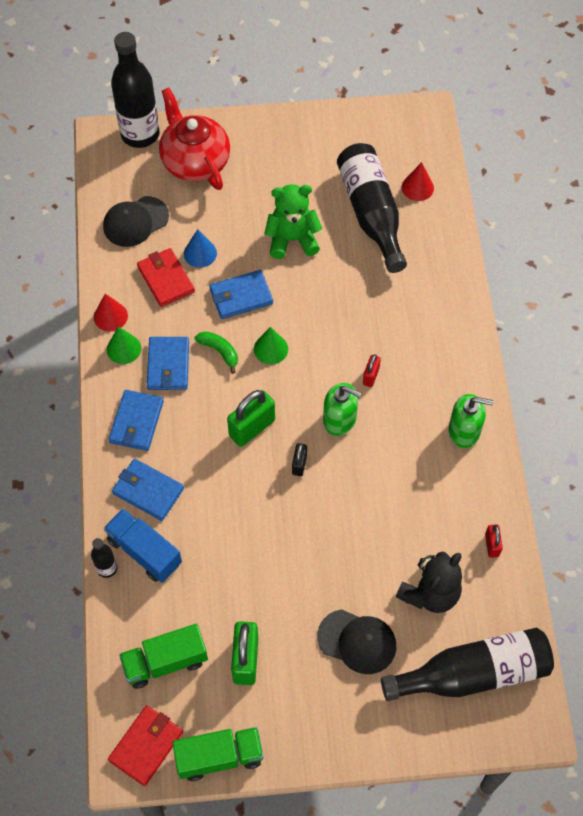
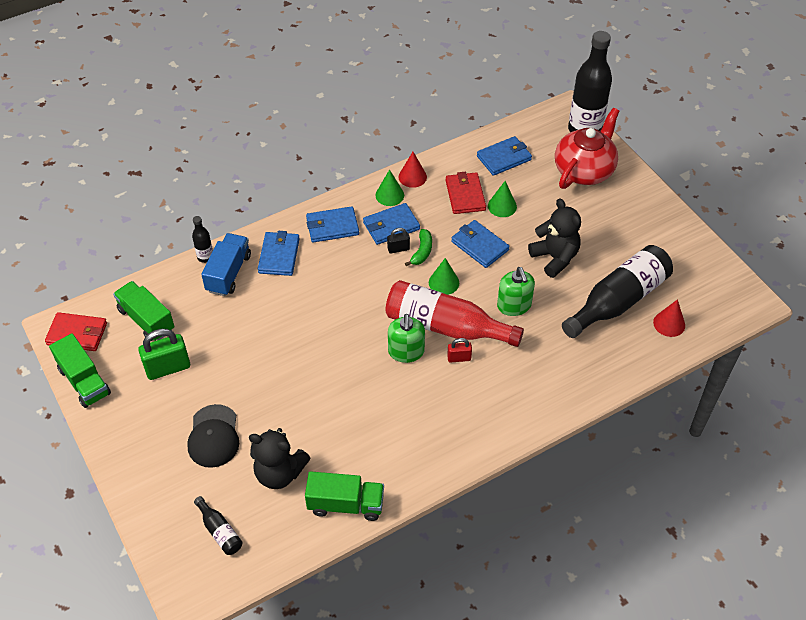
camera: 65 degrees right, 10 degrees down
(135, 222) = (504, 158): black cap -> blue wallet
(166, 279) = (465, 195): red wallet -> red wallet turned 45 degrees counterclockwise
(200, 253) = (502, 206): blue cone -> green cone
(252, 428) = (366, 297): green padlock -> none
(292, 239) = (555, 258): green teddy bear -> black teddy bear
(299, 464) = (350, 340): black padlock -> black padlock (398, 249)
(326, 371) = (446, 326): none -> red bottle
(464, 431) = (445, 445): green soap dispenser -> green soap dispenser (514, 305)
(473, 673) = (219, 531): black bottle -> black bottle, size x0.45
(492, 545) = (345, 504): red padlock -> green truck

